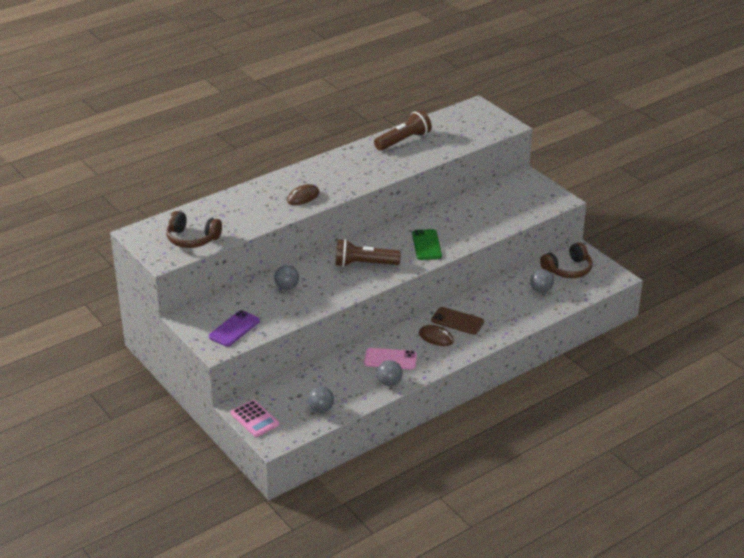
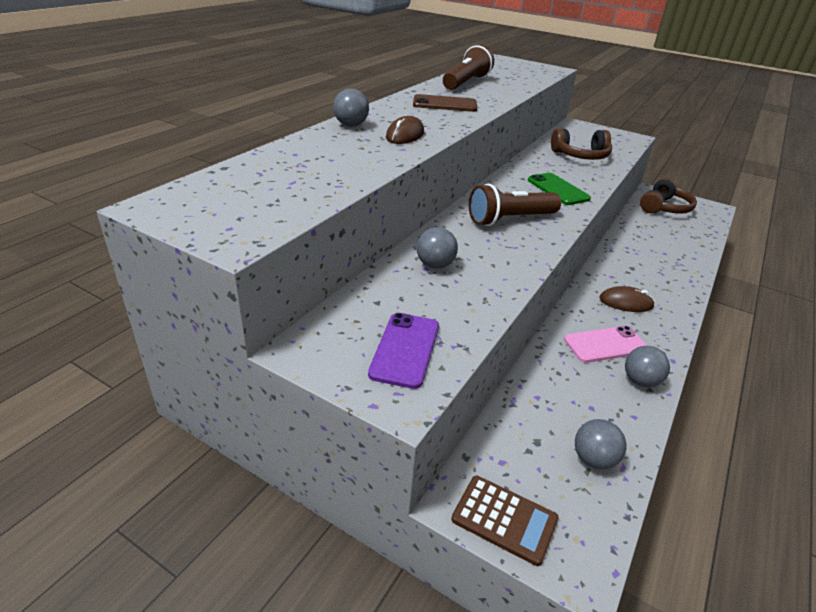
camera: 25 degrees left, 0 degrees up
(192, 239) = (272, 201): brown headphones -> brown headphones (580, 156)
(254, 419) = (504, 519): pink calculator -> brown calculator
(457, 321) = (626, 278): brown phone -> brown phone (444, 104)
(541, 290) = (666, 230): grey ball -> grey ball (351, 125)

